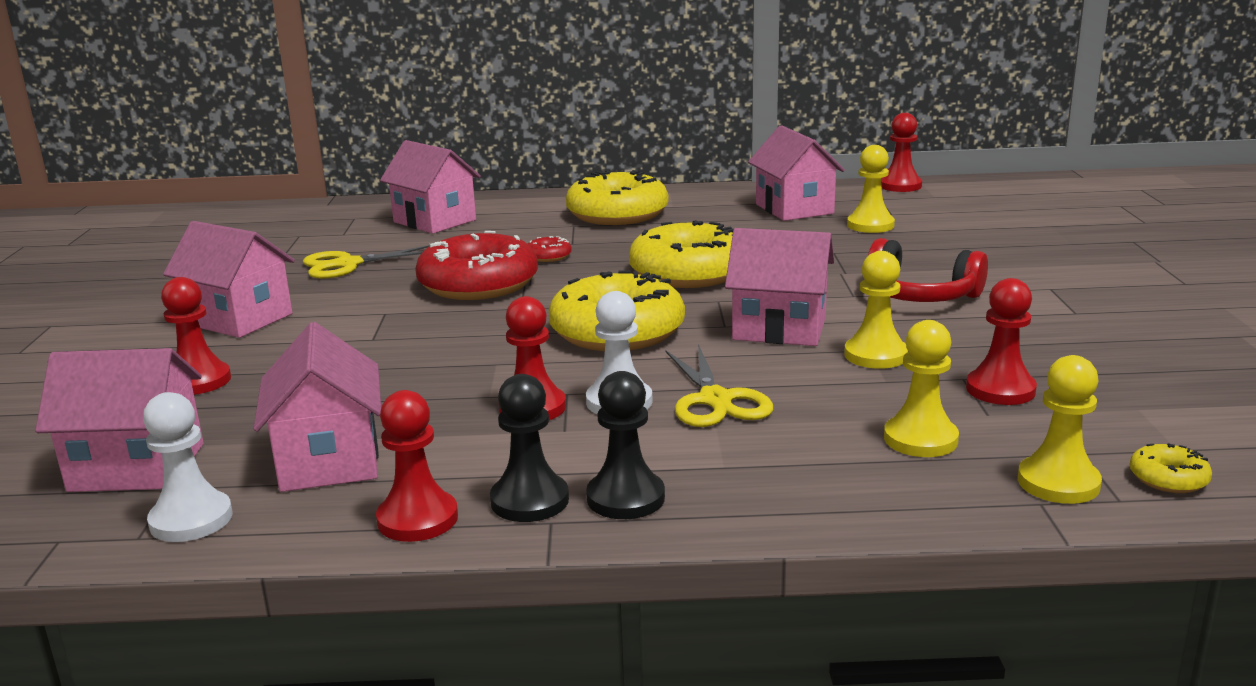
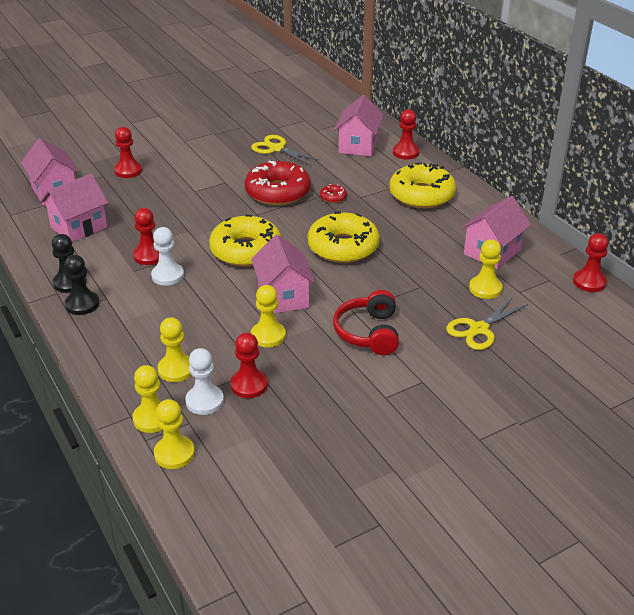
camera: 60 degrees right, 15 degrees up
(191, 520) = (24, 219): white pawn -> white pawn (204, 401)
(239, 319) = (193, 151): pink house -> none
(417, 519) = (45, 263): red pawn -> red pawn (405, 152)
(715, 400) = (184, 301): yellow scissors -> yellow scissors (479, 329)
(1168, 478) = (174, 453): yellow donut -> yellow pawn

